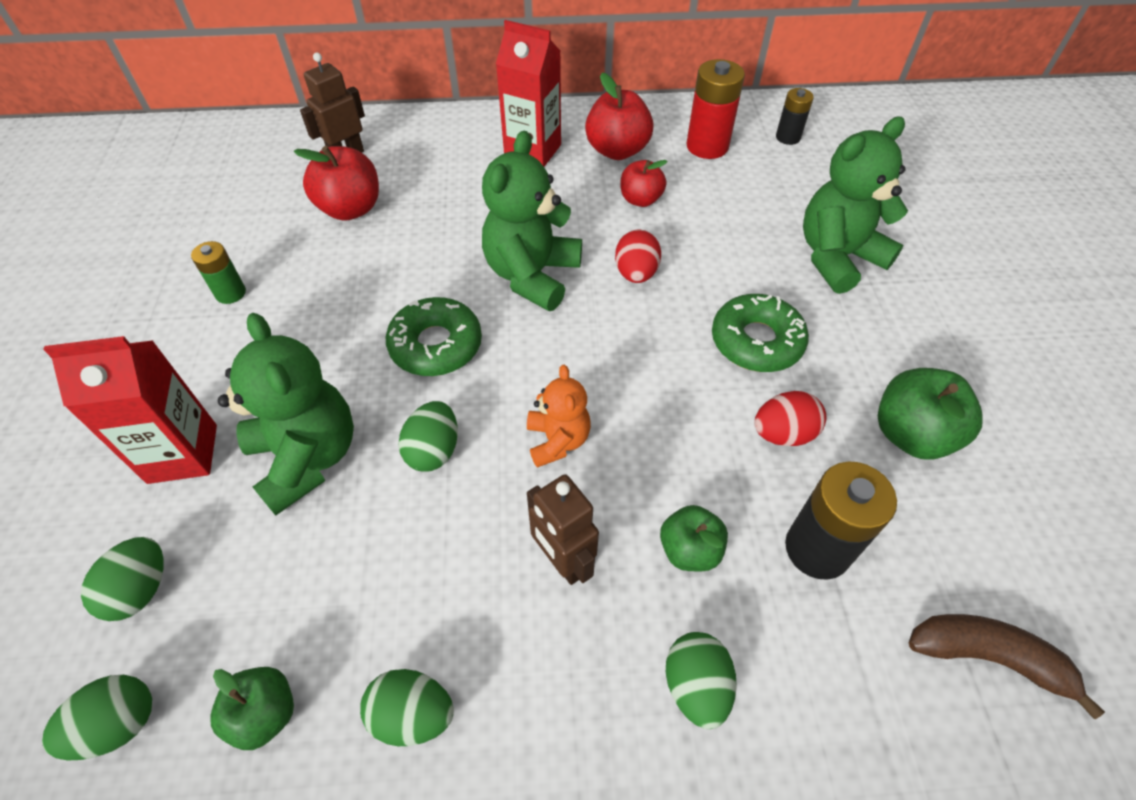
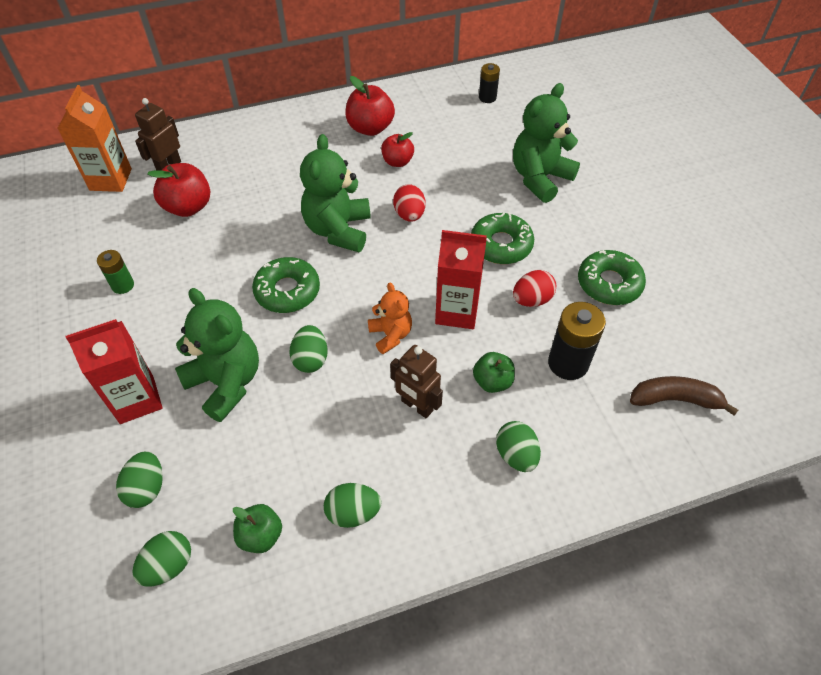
camera: 15 degrees left, 0 degrees up
(272, 158) = (110, 179): none -> orange carton
(533, 151) = (309, 139): red carton -> red carton (457, 311)
(707, 146) = (433, 114): red battery -> none
(911, 435) = (609, 283): green apple -> green donut

